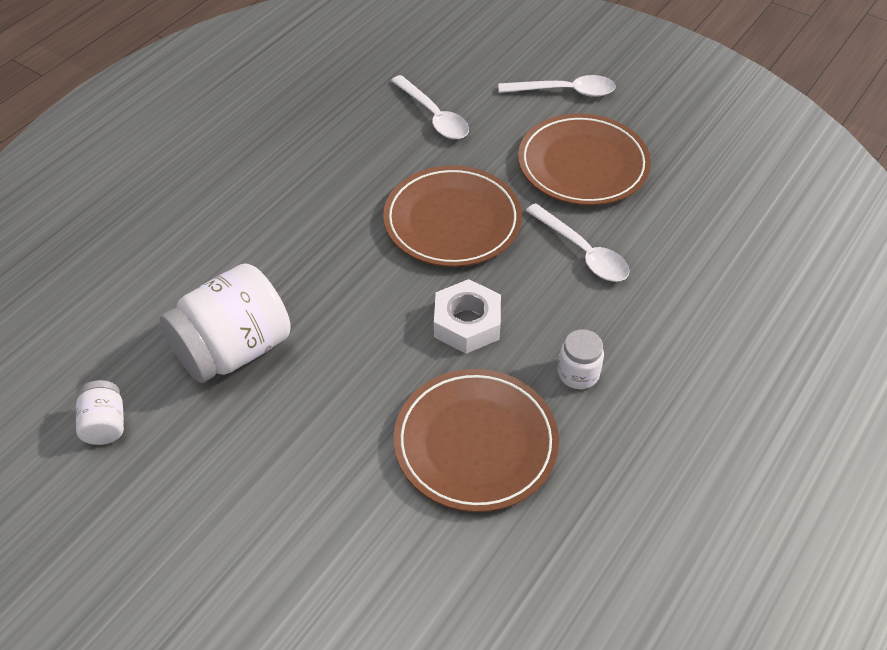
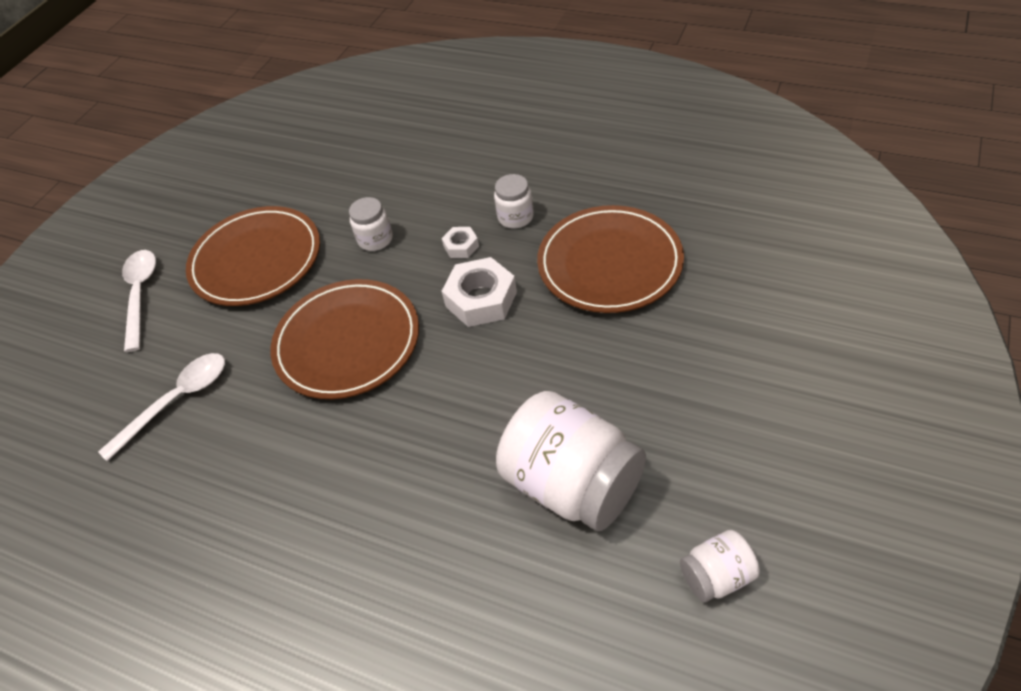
camera: 95 degrees left, 0 degrees up
(548, 319) = (461, 246): none -> white nut
(582, 252) = (375, 239): white spoon -> white jar

